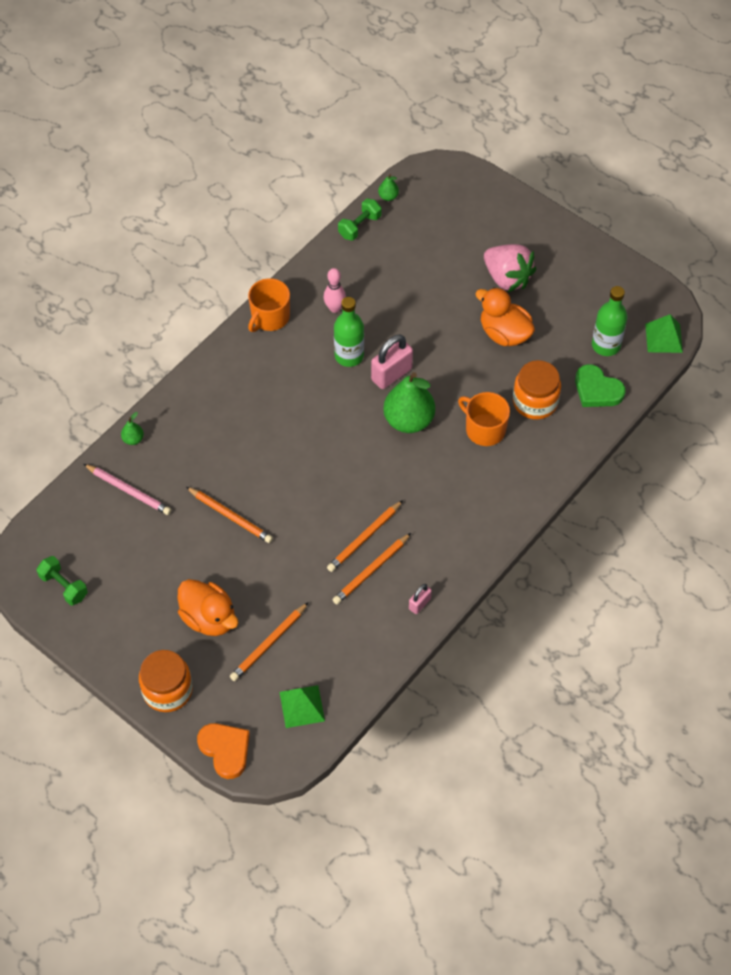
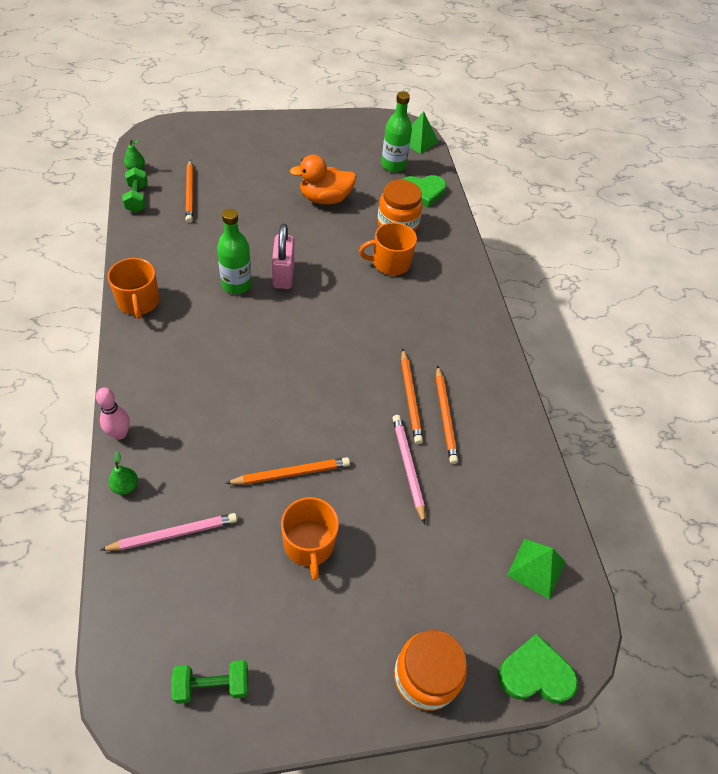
camera: 55 degrees left, 5 degrees down
(191, 565) = (309, 544): none -> orange mug
(209, 618) = (379, 573): orange duck -> none
(225, 750) = (535, 673): orange heart -> green heart
(269, 643) = (449, 545): orange pencil -> orange pencil (190, 193)
(304, 578) = (408, 467): none -> pink pencil
(334, 308) = (184, 261): pink bowling pin -> pink bowling pin (120, 433)
(408, 420) = (334, 295): green pear -> none
(419, 604) = (505, 409): pink padlock -> none
(507, 278) = (283, 167): pink strawberry -> none

